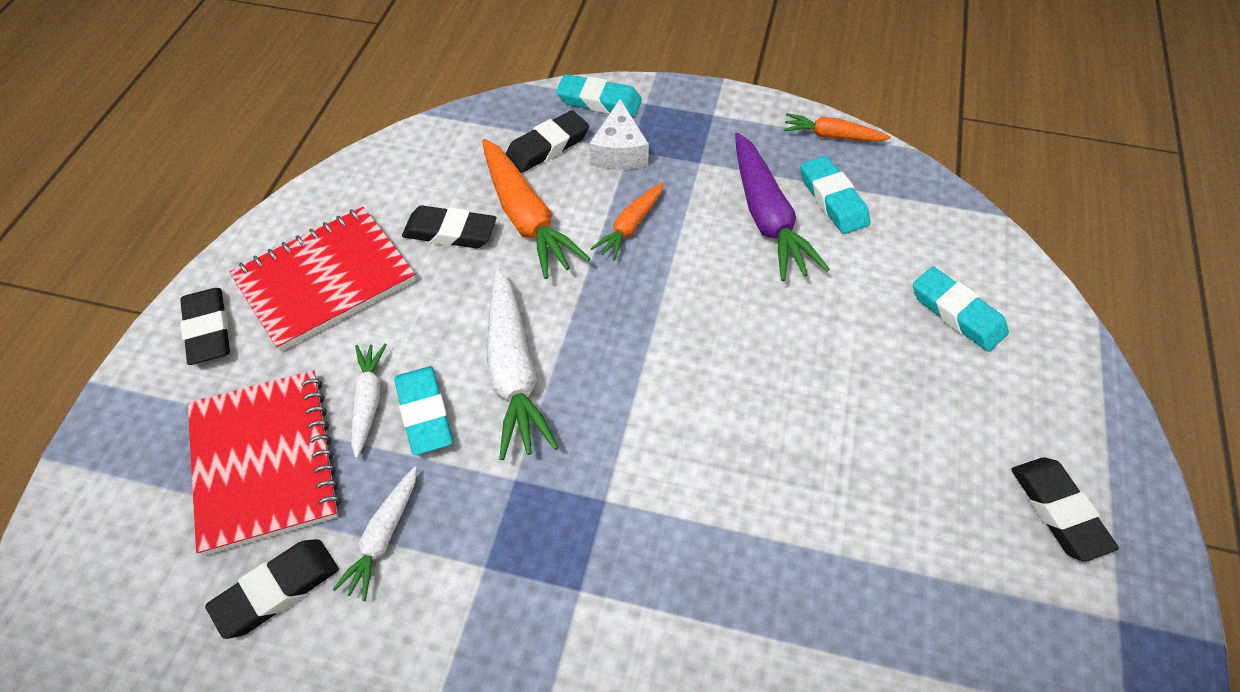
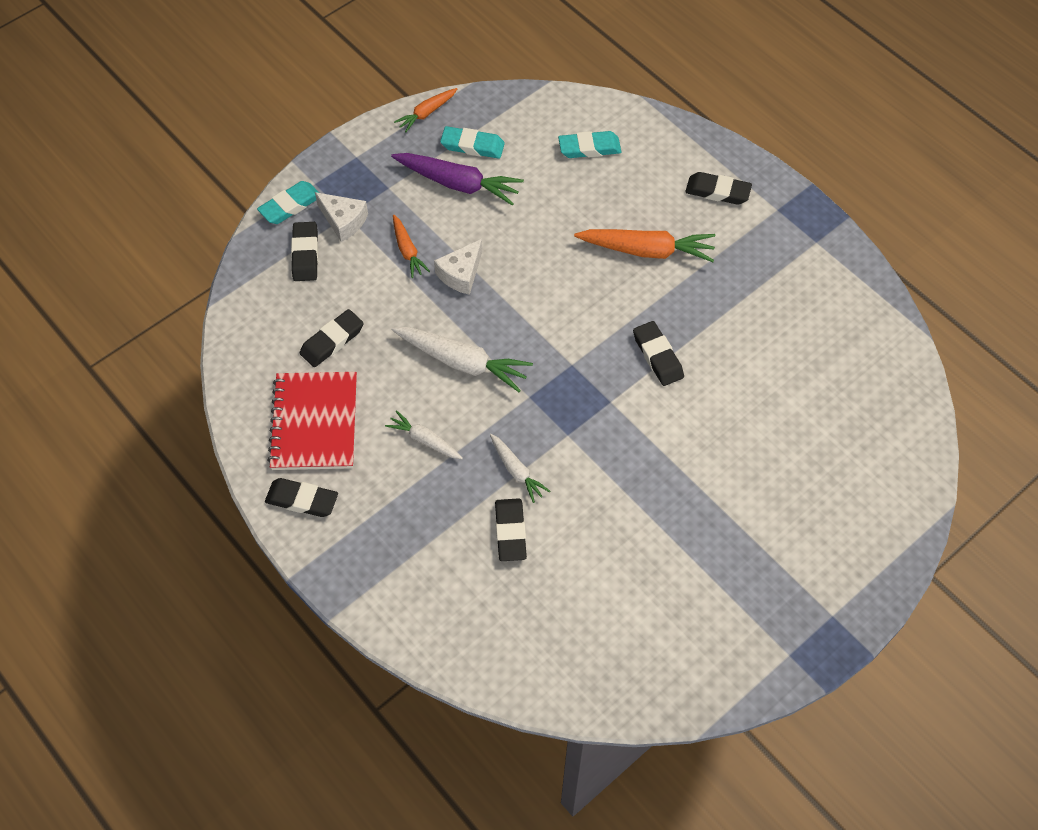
camera: 55 degrees left, 5 degrees up
(264, 462) = (425, 507): red notebook -> none
(424, 413) = (455, 417): turquoise eraser -> none
(526, 218) = (355, 297): orange carrot -> orange carrot (647, 250)
(642, 294) = (461, 274): none -> white cheese
(706, 608) = (657, 356): none -> black eraser

